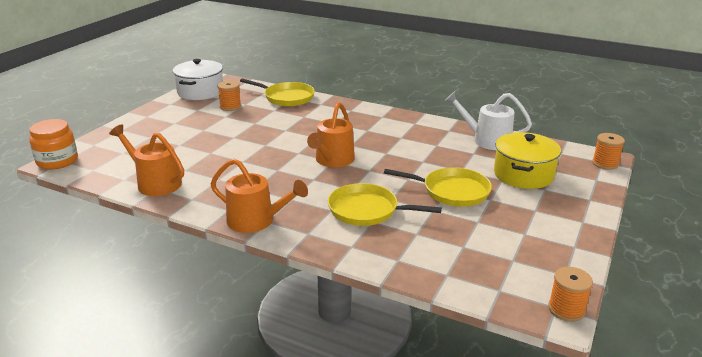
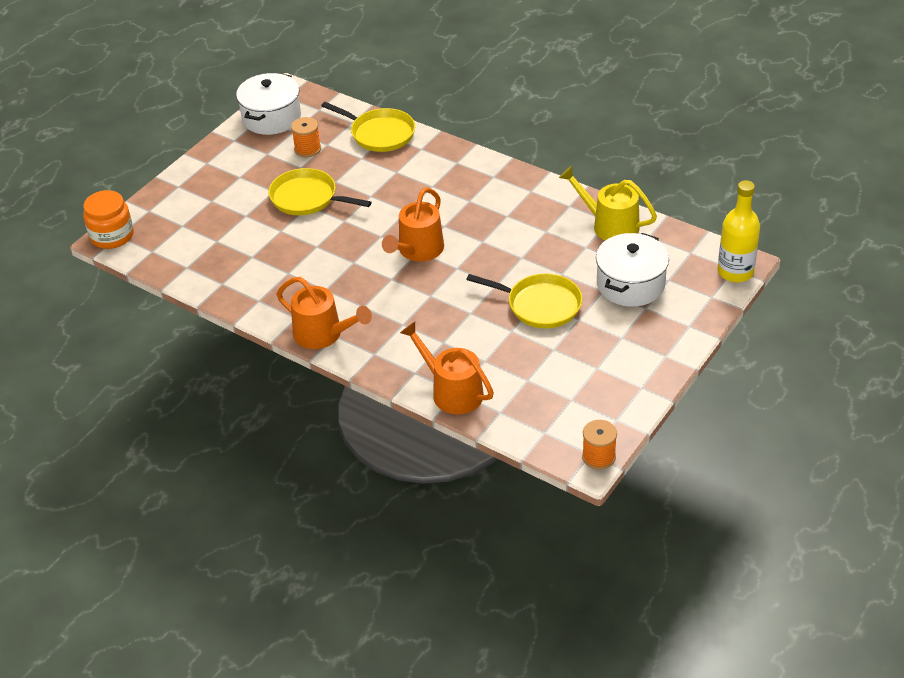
camera: 10 degrees right, 15 degrees up
(155, 183) = (219, 275): orange watering can -> orange watering can (452, 391)
(367, 210) = (440, 327): yellow pan -> yellow pan (307, 198)
(487, 140) = (609, 225): white watering can -> yellow watering can
(523, 174) = (630, 284): yellow pot -> white pot
(605, 163) = (735, 272): orange spool -> yellow bottle

